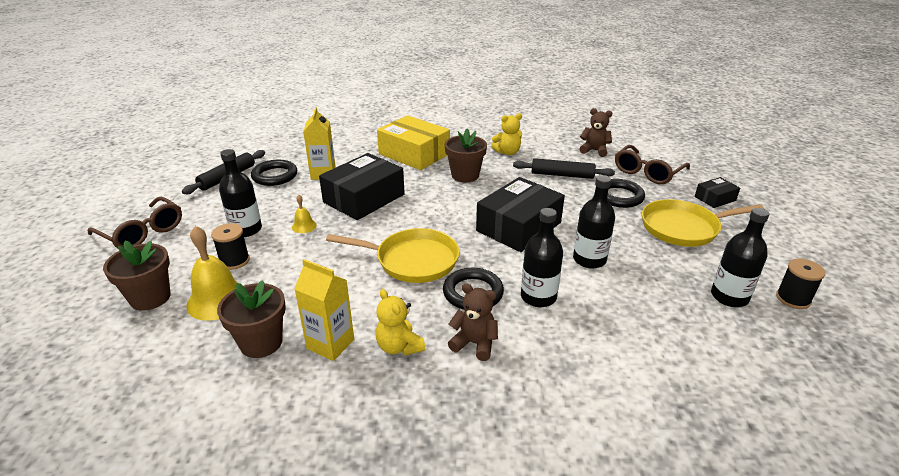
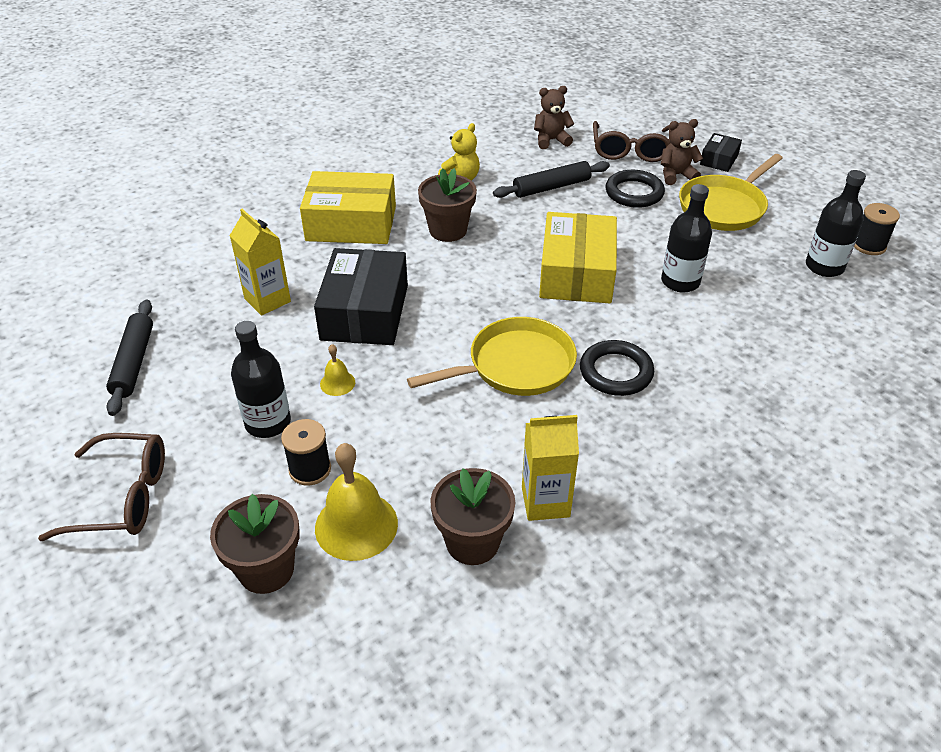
camera: 35 degrees left, 10 degrees up
(275, 176) = (202, 331): black ring -> none
(399, 347) = (613, 466): yellow teddy bear -> none
(474, 343) = (675, 424): brown teddy bear -> brown teddy bear (676, 175)
(519, 226) = (576, 273): black box -> yellow box
(538, 297) = (678, 346): black bottle -> none

